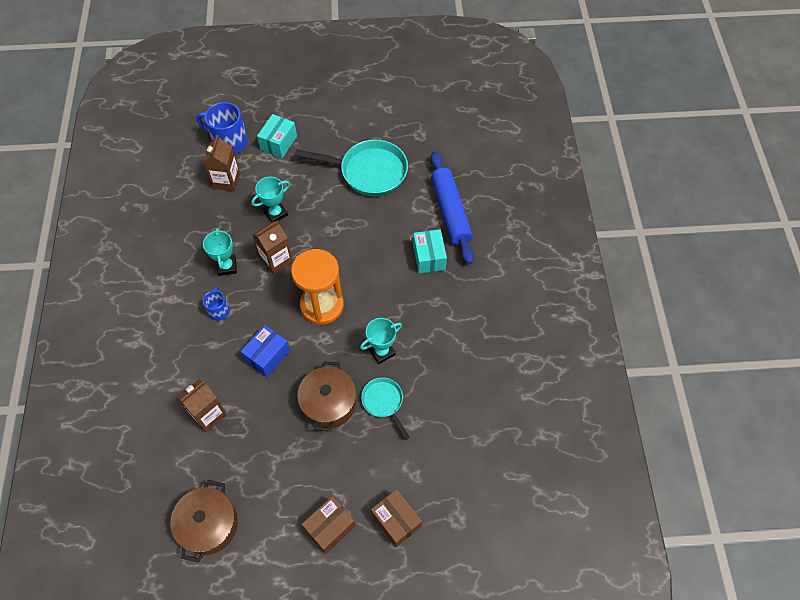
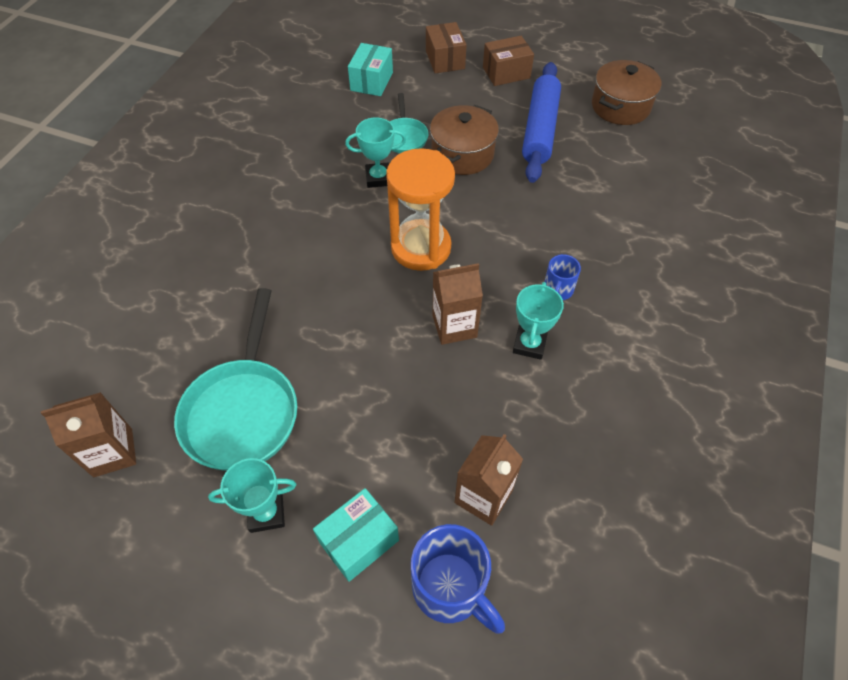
camera: 155 degrees left, 5 degrees down
(208, 414) = (600, 187): brown carton -> brown carton (113, 452)
(267, 356) = (512, 218): blue box -> none
(275, 213) = (425, 399): turquoise trophy -> turquoise trophy (266, 513)
(369, 172) = (243, 411): turquoise pan -> turquoise pan turned 120 degrees counterclockwise
(429, 257) = (252, 253): turquoise box -> turquoise box (371, 81)
(450, 212) = (177, 299): blue rolling pin -> blue rolling pin (540, 129)

